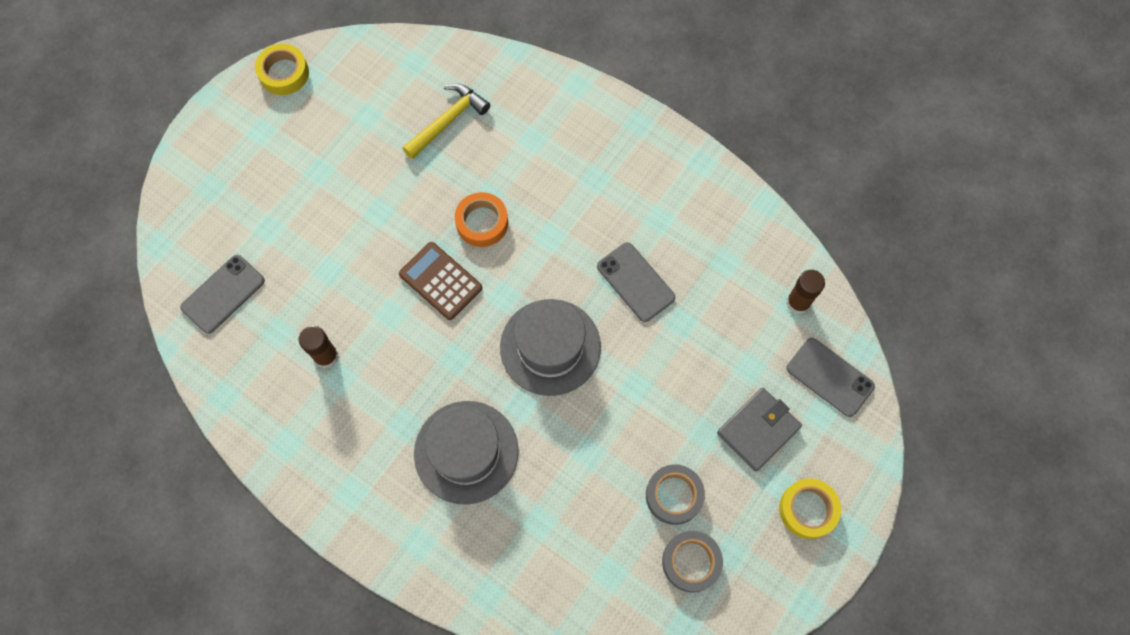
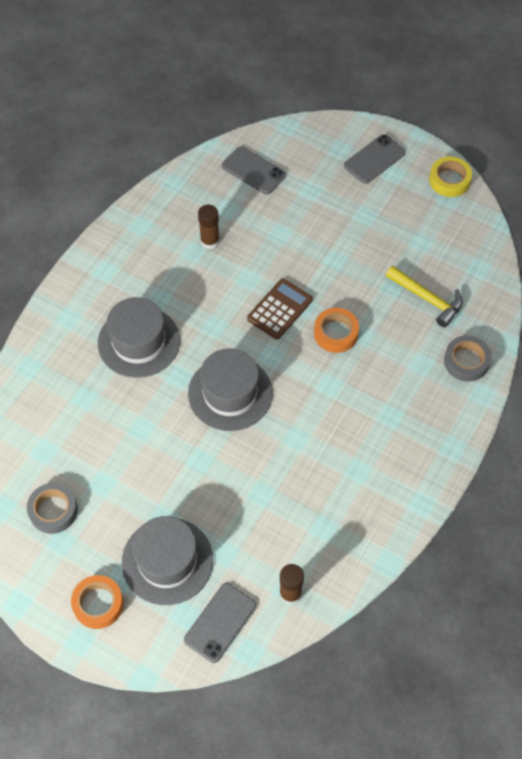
camera: 85 degrees right, 10 degrees down
(635, 282) = (295, 455): grey phone -> grey phone (374, 159)
(674, 495) = (108, 495): grey tape -> grey tape (466, 361)
(758, 430) = (167, 561): grey wallet -> grey hat
(807, 509) = (98, 604): yellow tape -> orange tape

